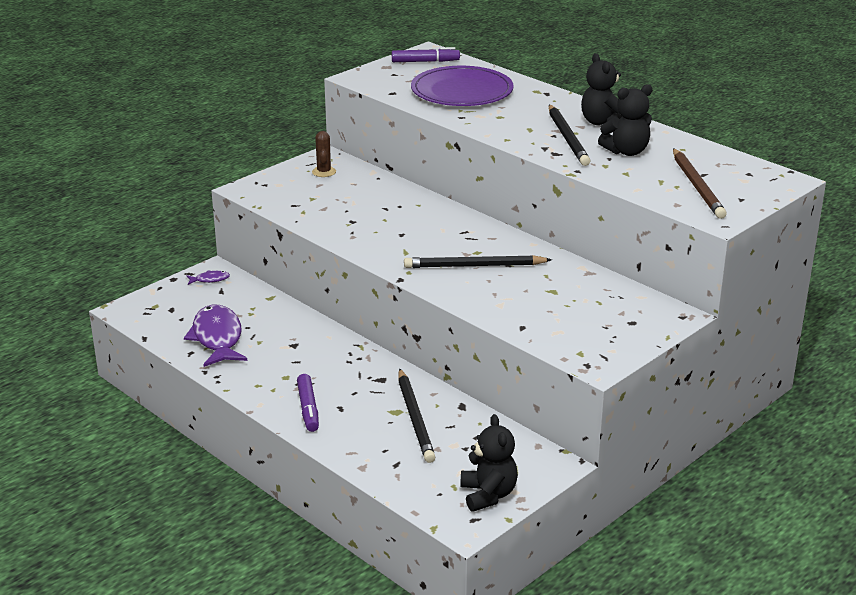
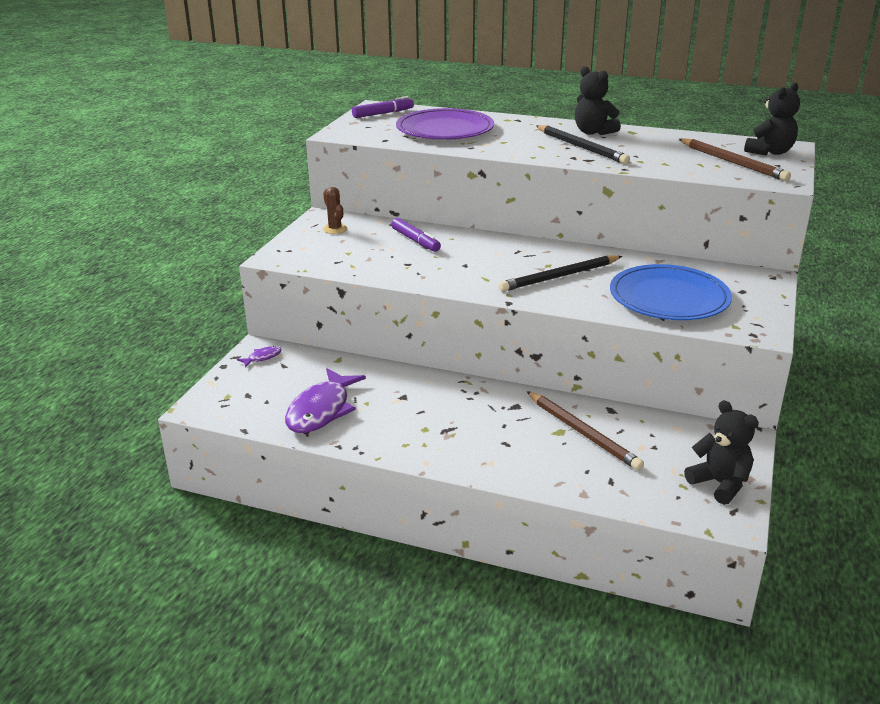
camera: 25 degrees left, 0 degrees up
(217, 338) = (321, 410): purple fish -> purple fish turned 120 degrees counterclockwise
(308, 408) = (476, 453): purple marker -> purple marker (415, 241)
(415, 418) = (583, 432): black pencil -> brown pencil
(552, 311) = (669, 297): none -> blue plate
(626, 151) = (642, 148): black teddy bear -> black teddy bear (770, 152)

